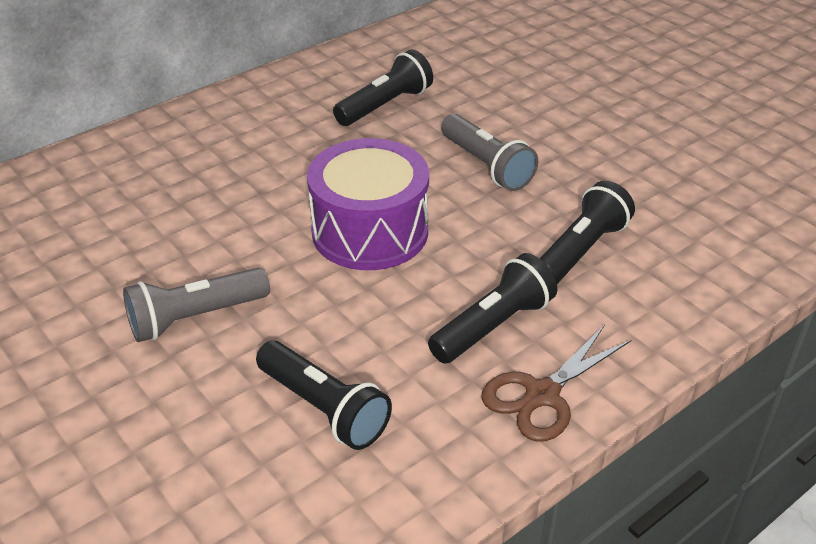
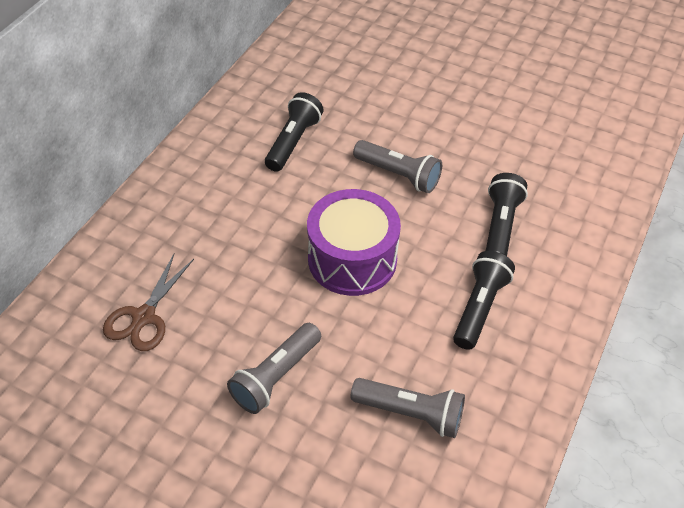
camera: 25 degrees left, 10 degrees up
(324, 408) = (411, 413): black flashlight -> grey flashlight
(542, 394) = (538, 348): brown scissors -> brown scissors (144, 317)

